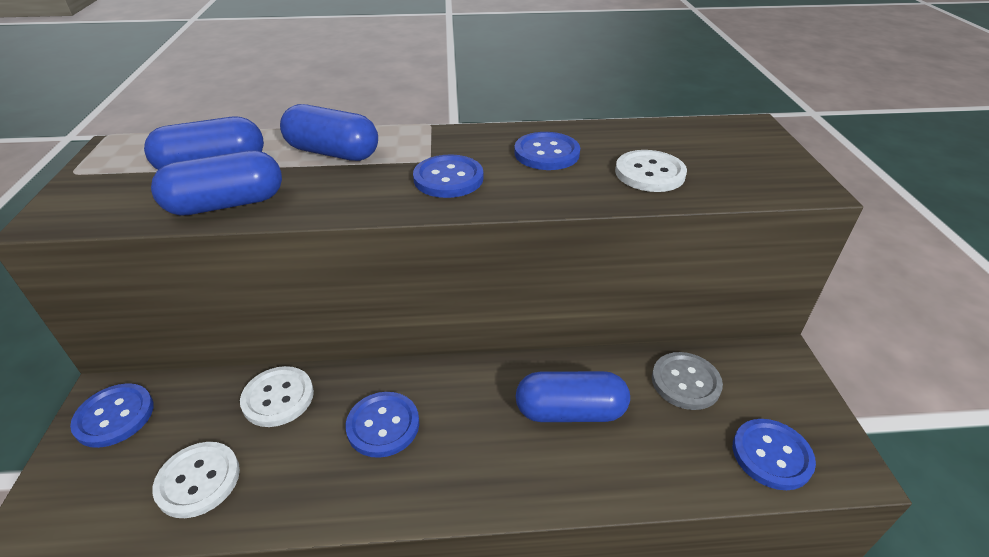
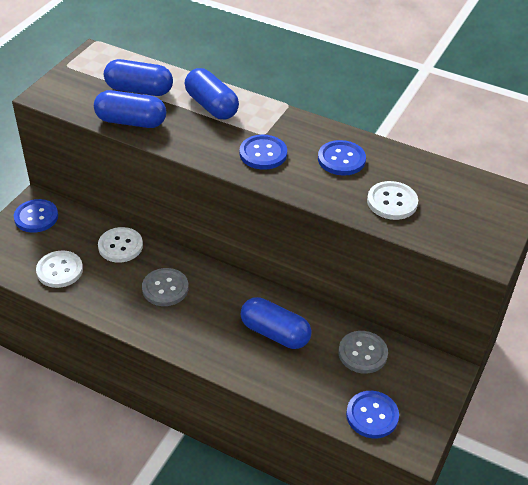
camera: 30 degrees right, 5 degrees up
(383, 425) = (165, 288): blue button -> grey button

